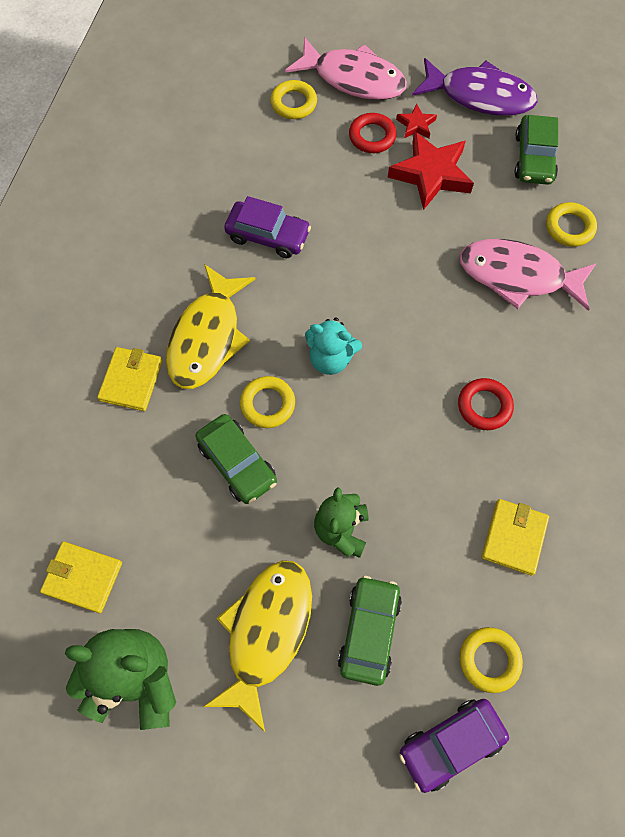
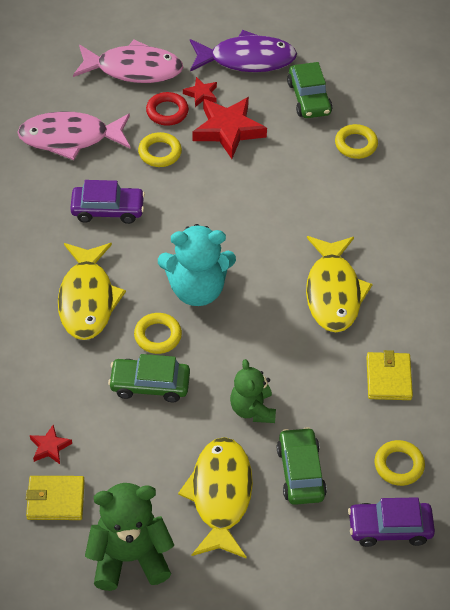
camera: 20 degrees left, 15 degrees down
(101, 508) = (50, 447): none -> red star
(131, 380) = (35, 348): yellow wallet -> none
(237, 463) = (150, 385): green car -> green car turned 150 degrees clockwise
(293, 103) = (89, 100): yellow ring -> yellow ring (160, 153)
(330, 358) = (197, 289): turquoise teddy bear -> turquoise teddy bear, size x1.57
(451, 744) = (389, 528): purple car -> purple car turned 45 degrees clockwise
(484, 406) = (333, 292): red ring -> yellow fish
(518, 276) = (327, 191): pink fish -> pink fish (70, 138)

